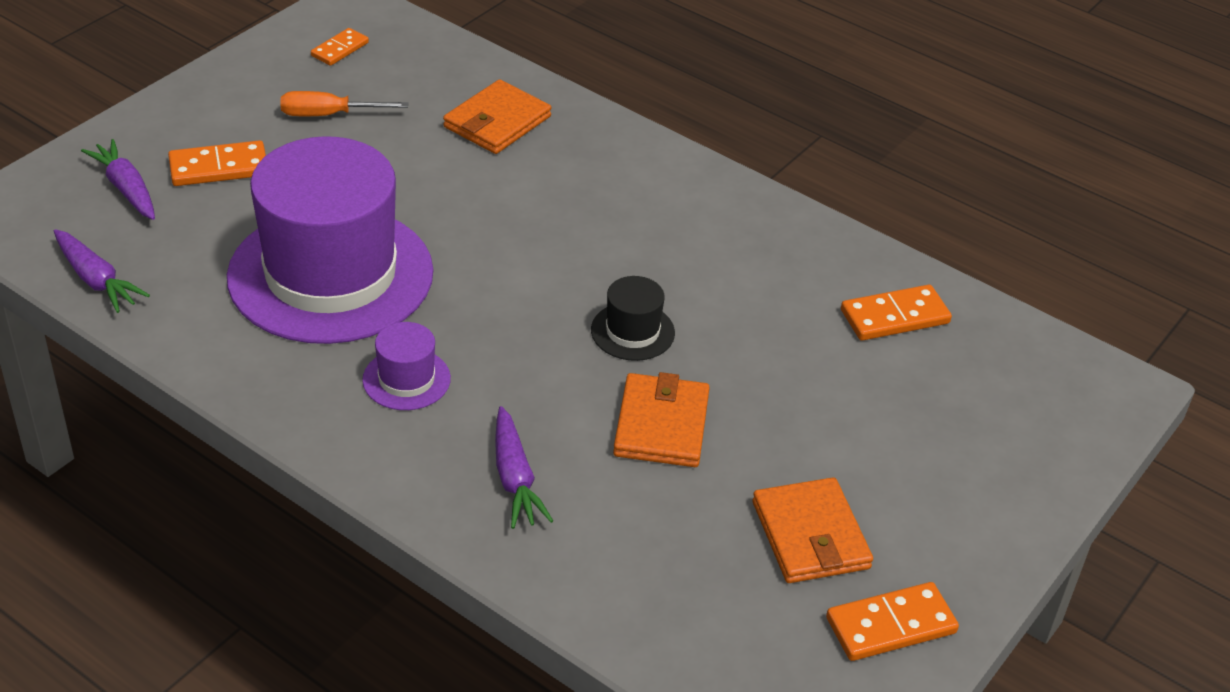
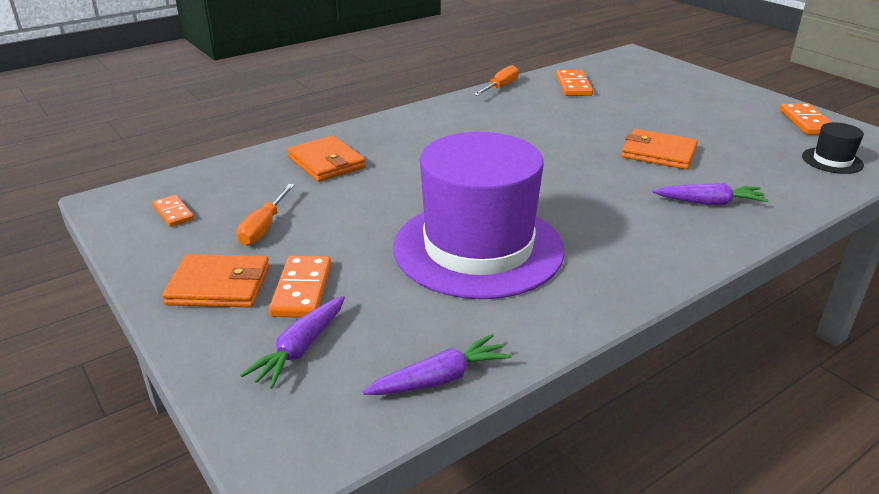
camera: 70 degrees left, 10 degrees down
(126, 189) = (300, 349): purple carrot -> purple carrot turned 45 degrees counterclockwise
(406, 379) = (608, 229): purple hat -> none
(632, 331) = (571, 149): black hat -> black hat (832, 160)
(810, 535) = (745, 129): orange wallet -> orange wallet (219, 285)
(837, 235) = (500, 87): none -> orange screwdriver

